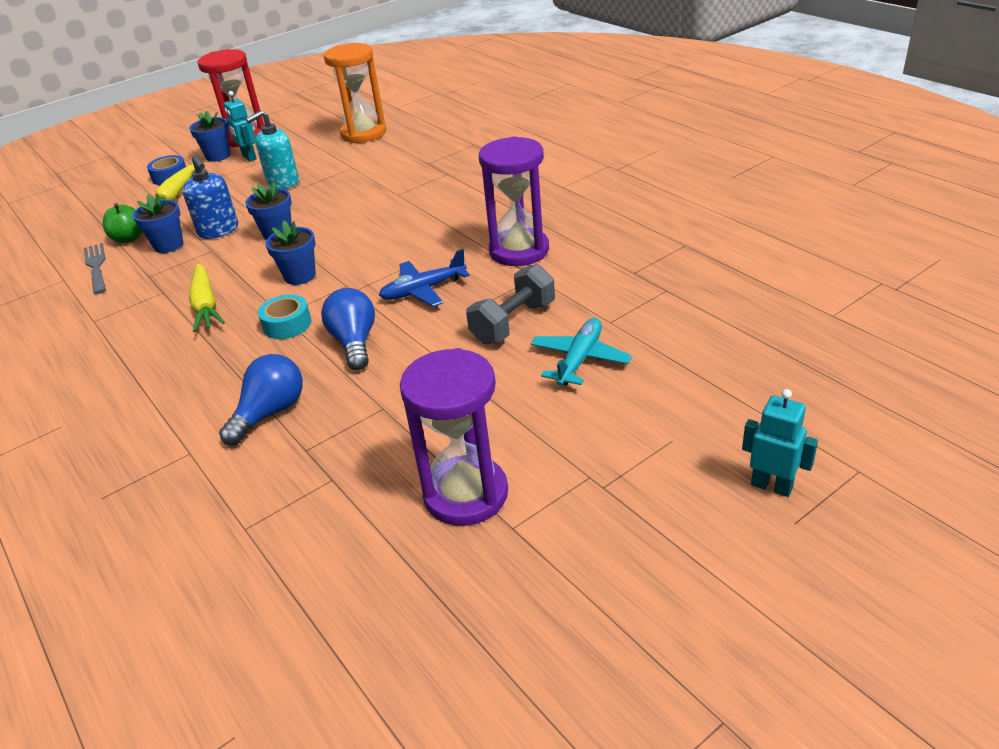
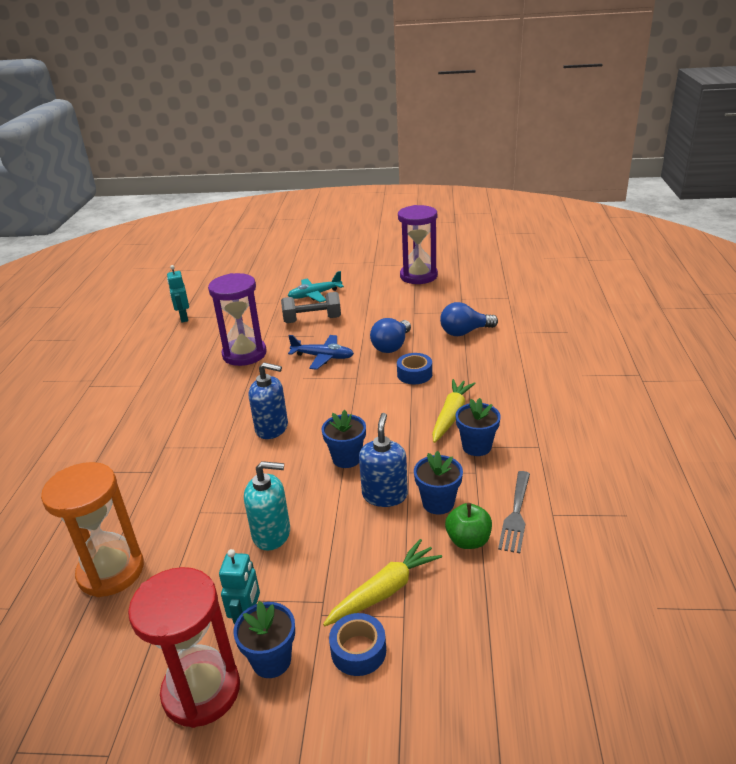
camera: 140 degrees left, 5 degrees down
(287, 324) = (414, 374): turquoise tape -> blue tape
(300, 276) = (373, 406): blue flower pot -> blue flower pot (476, 447)
(376, 220) = (272, 428): none -> blue soap dispenser
(771, 486) = (329, 244): turquoise robot -> turquoise robot (183, 318)

